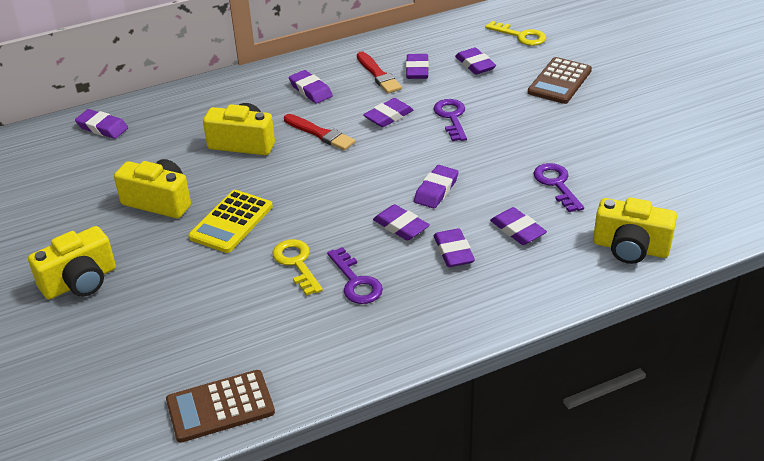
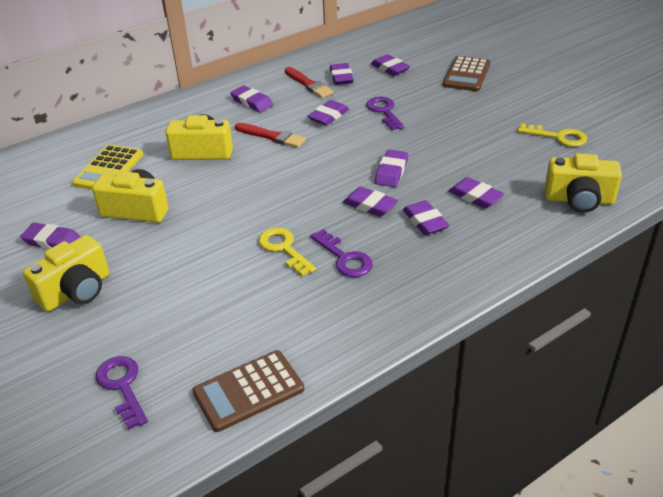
camera: 10 degrees left, 0 degrees up
(102, 127) = (65, 152): purple eraser -> purple eraser (52, 241)
(231, 222) = (211, 220): yellow calculator -> yellow calculator (109, 169)
(521, 36) = (421, 43): yellow key -> yellow key (558, 137)
(556, 184) = (495, 155): purple key -> purple key (122, 386)

